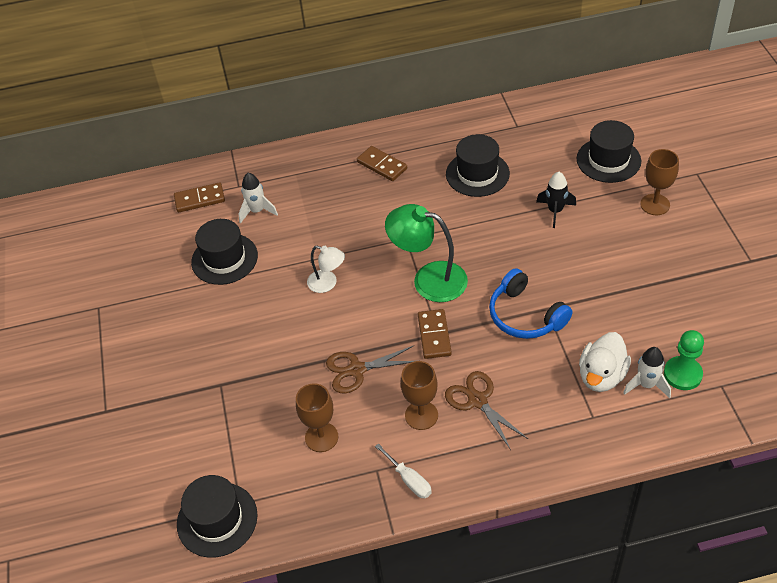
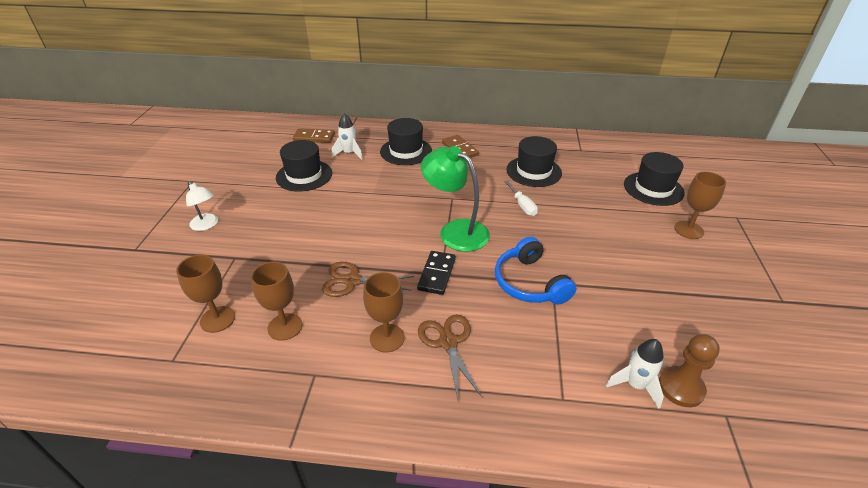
camera: 15 degrees right, 10 degrees down
(217, 519) = (142, 368): black hat -> black hat (406, 151)
(252, 452) = (217, 319): none -> brown goblet
(327, 283) = (370, 211): white lamp -> white lamp (207, 225)
(409, 480) = (339, 396): white screwdriver -> white screwdriver (522, 206)
(434, 335) = (437, 274): brown domino -> black domino
(555, 211) = (591, 212): black rocket -> none
(601, 376) = (587, 360): white duck -> none
(682, 374) = (681, 388): green pawn -> brown pawn

